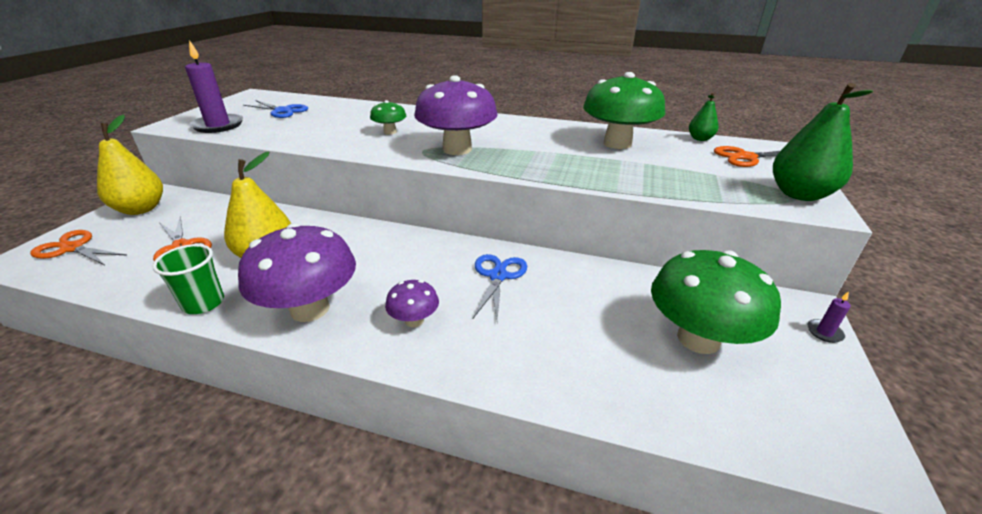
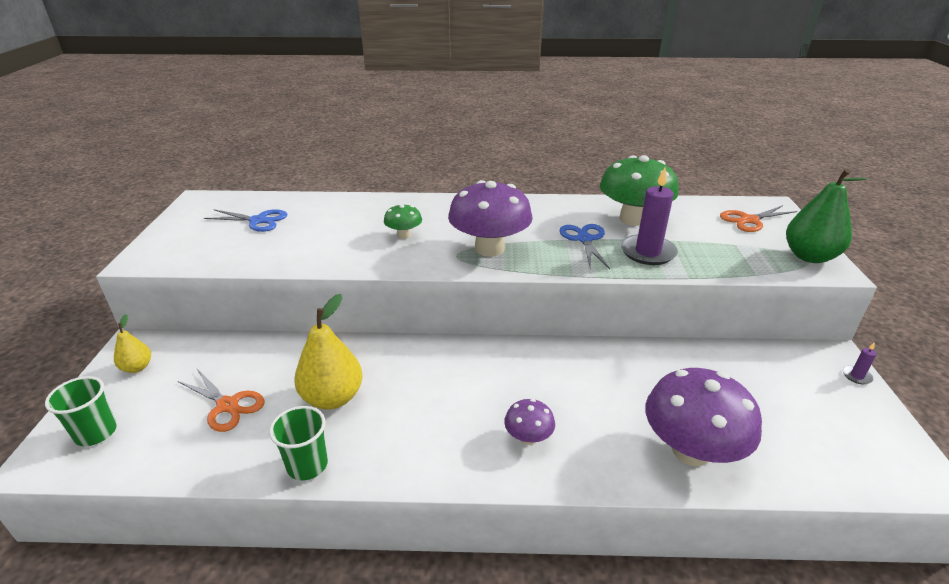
camera: 15 degrees left, 0 degrees up
(72, 248) = (96, 433): orange scissors -> green cup
(141, 209) = (137, 367): yellow pear -> yellow pear, size x0.54
(218, 125) = (201, 253): purple candle -> purple candle (647, 252)
(310, 309) = (421, 447): purple mushroom -> purple mushroom (691, 450)
(498, 276) = (575, 375): blue scissors -> blue scissors (584, 239)
(698, 338) = (769, 402): green mushroom -> none
(700, 139) = (700, 203): green pear -> none

